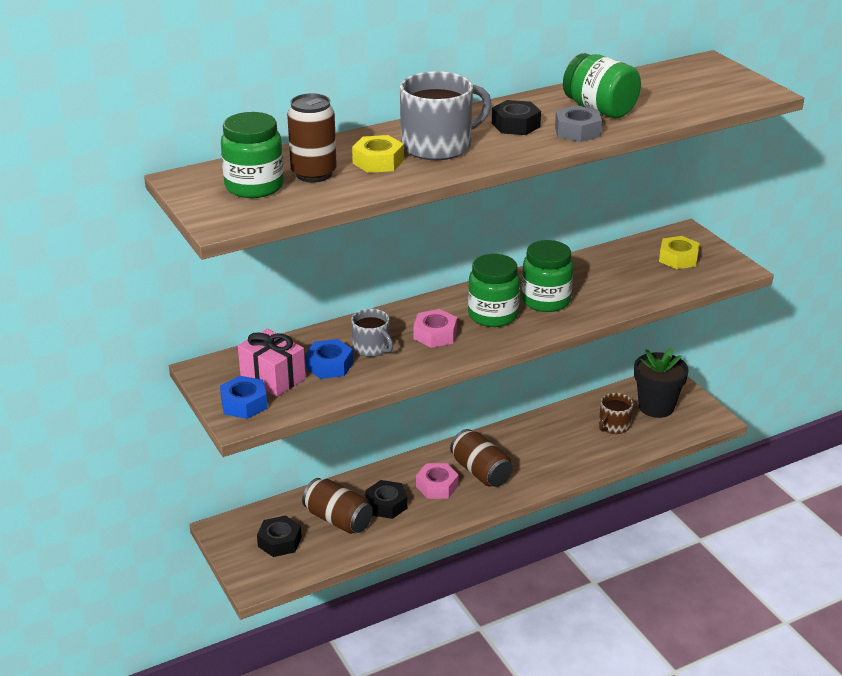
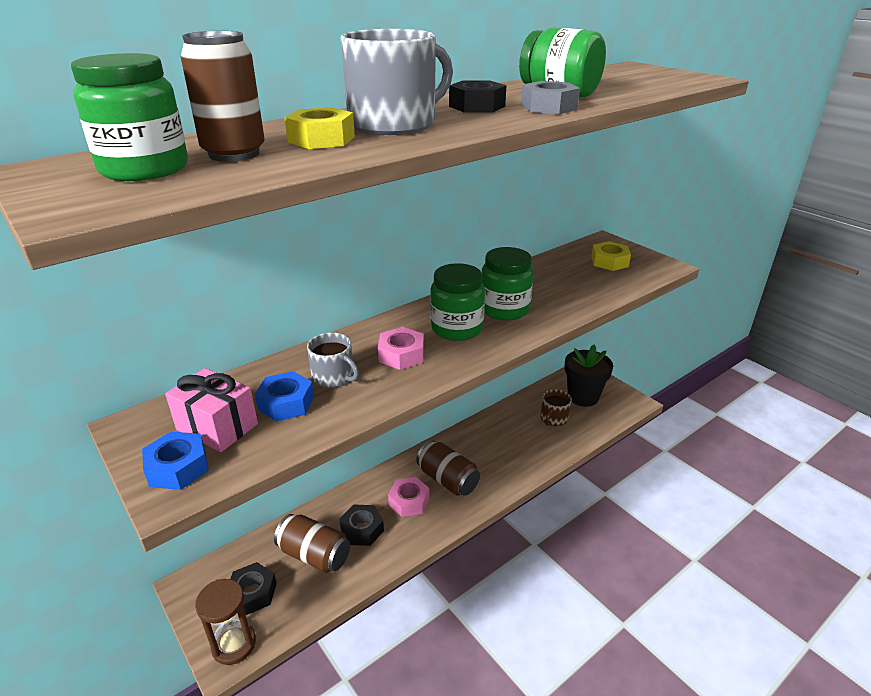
camera: 10 degrees left, 0 degrees up
(262, 576) = (234, 644): none -> brown hourglass

